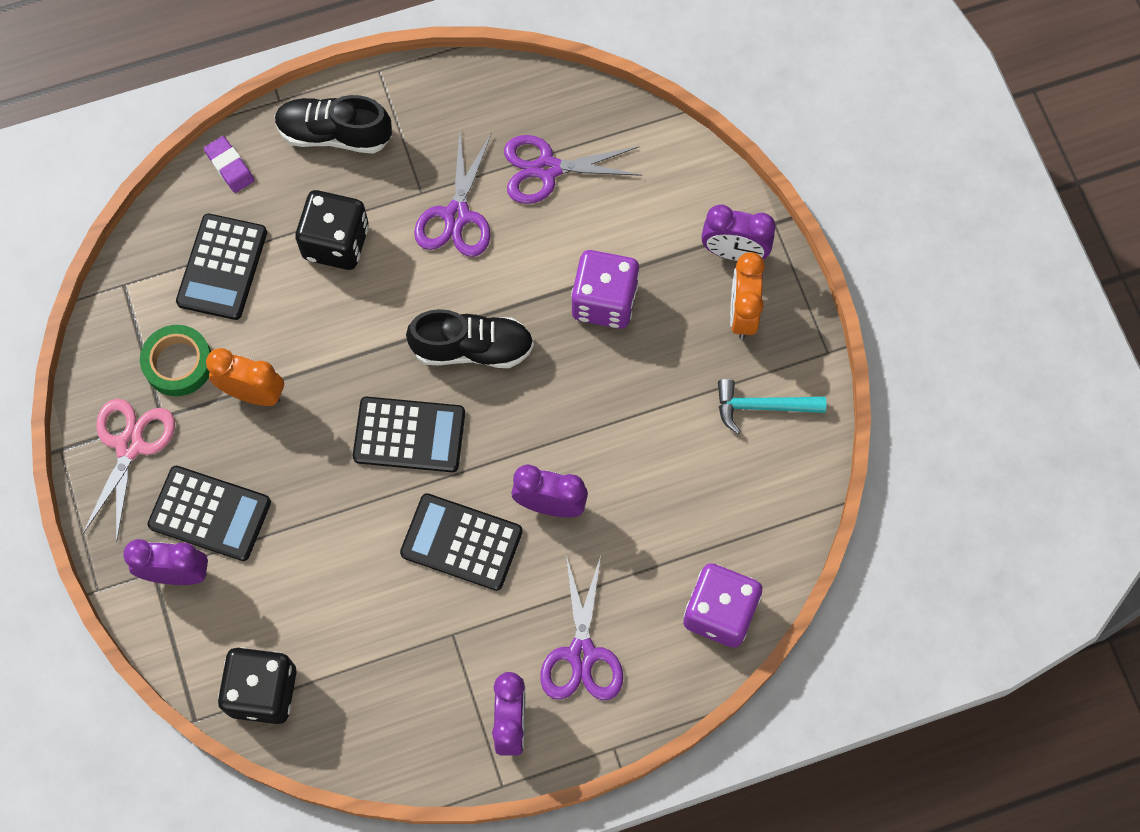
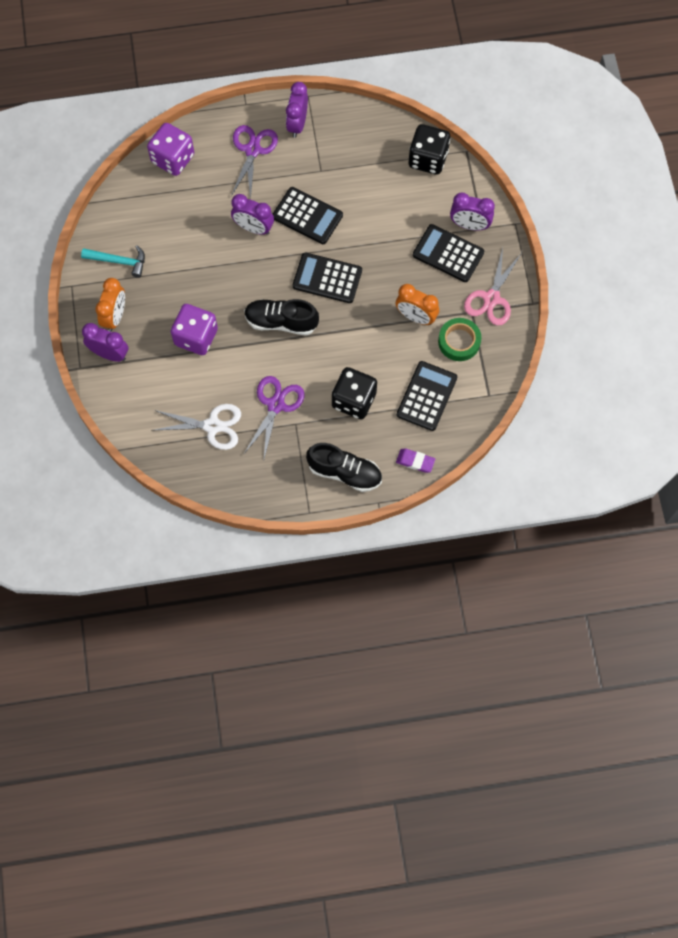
camera: 170 degrees left, 0 degrees up
(230, 166) = (415, 461): purple eraser -> purple eraser turned 45 degrees counterclockwise
(547, 169) = (213, 426): purple scissors -> white scissors

